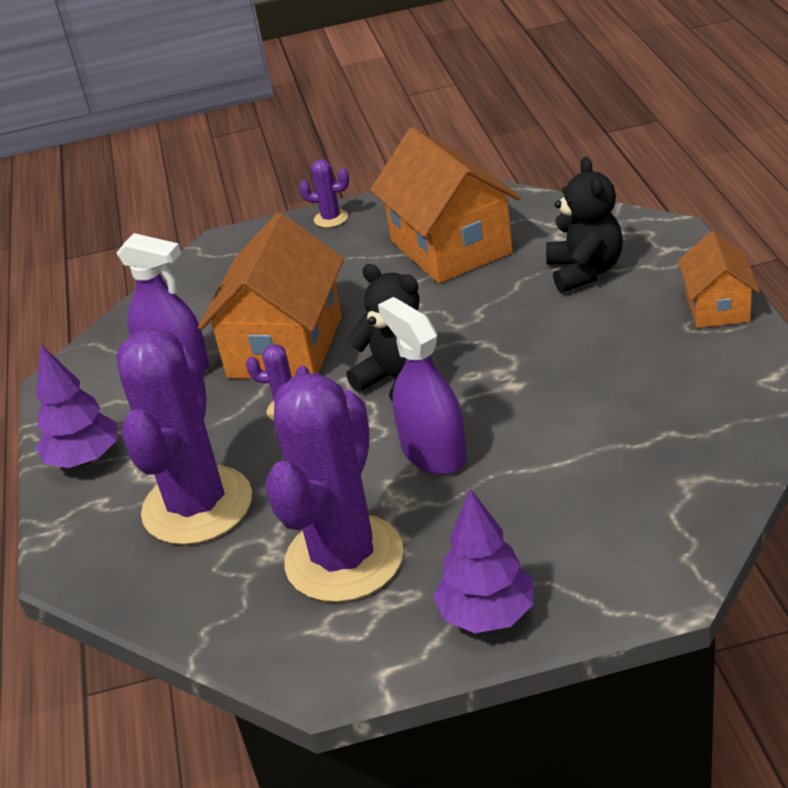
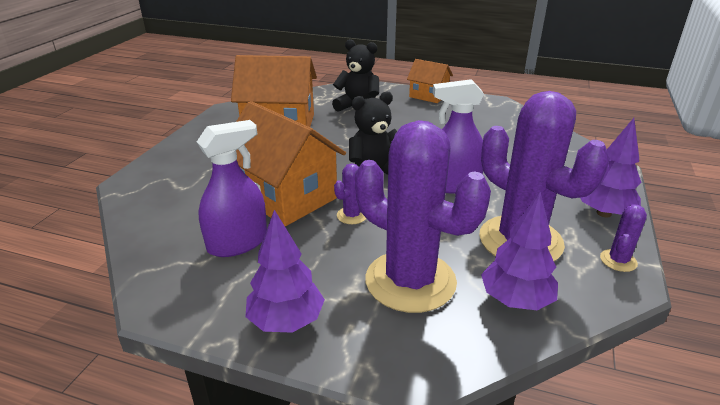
camera: 65 degrees left, 5 degrees down
(218, 594) = (515, 300): none -> purple tree
(331, 218) = (182, 144): purple cactus -> purple cactus (618, 260)

